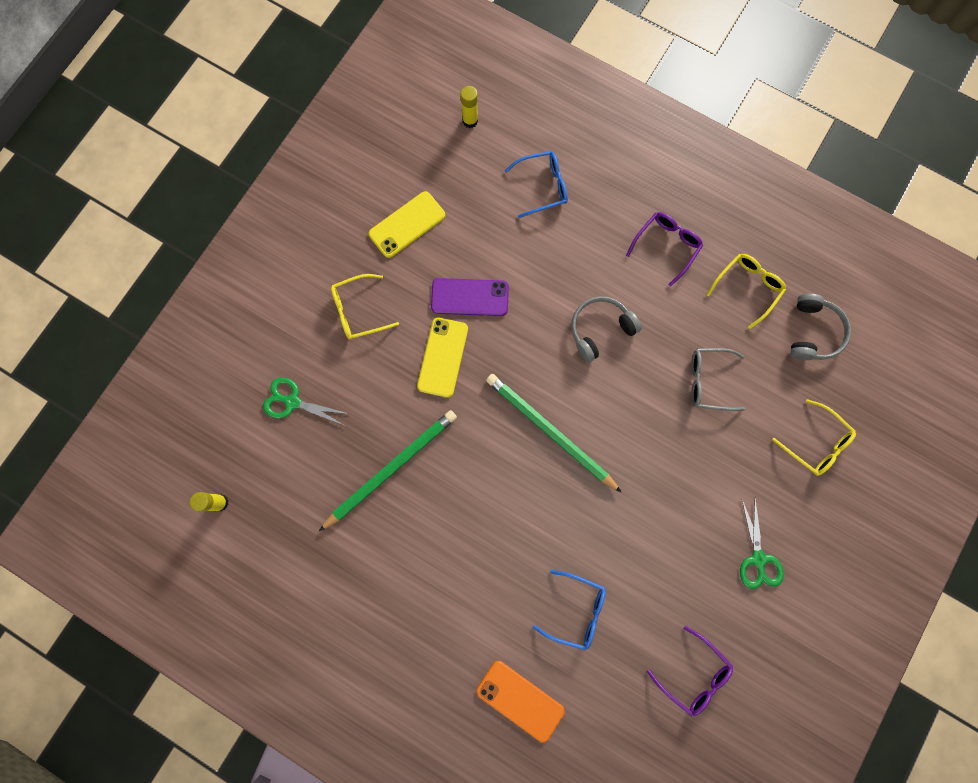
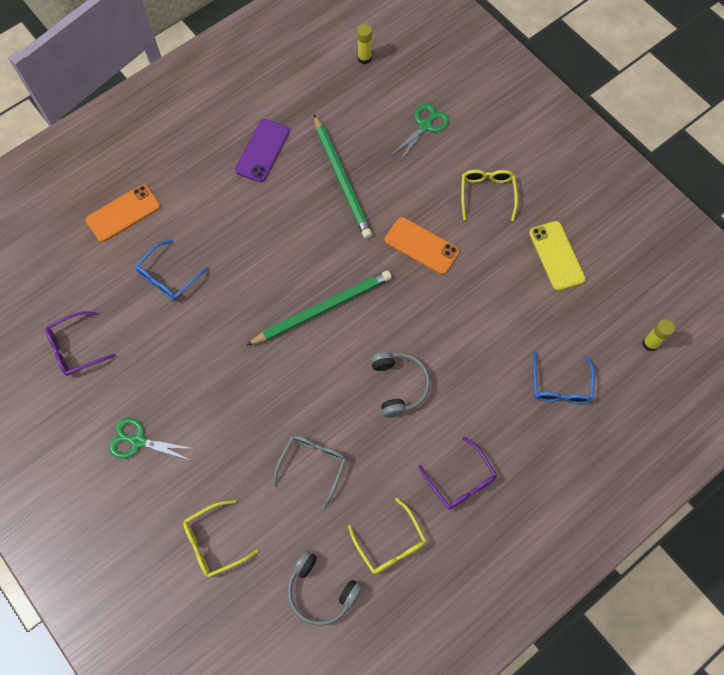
camera: 110 degrees right, 10 degrees down
(443, 357) = (421, 246): yellow phone -> orange phone
(470, 297) = (469, 285): purple phone -> purple phone (262, 150)

